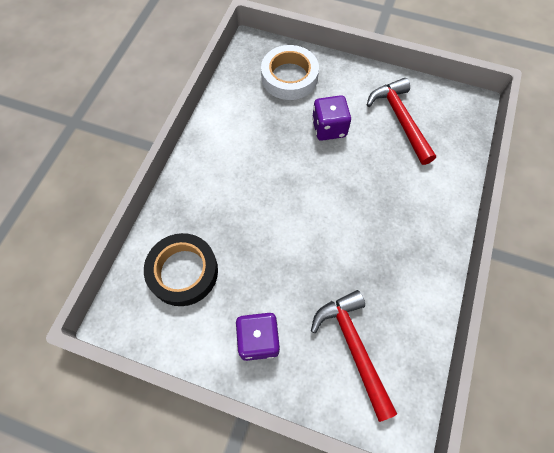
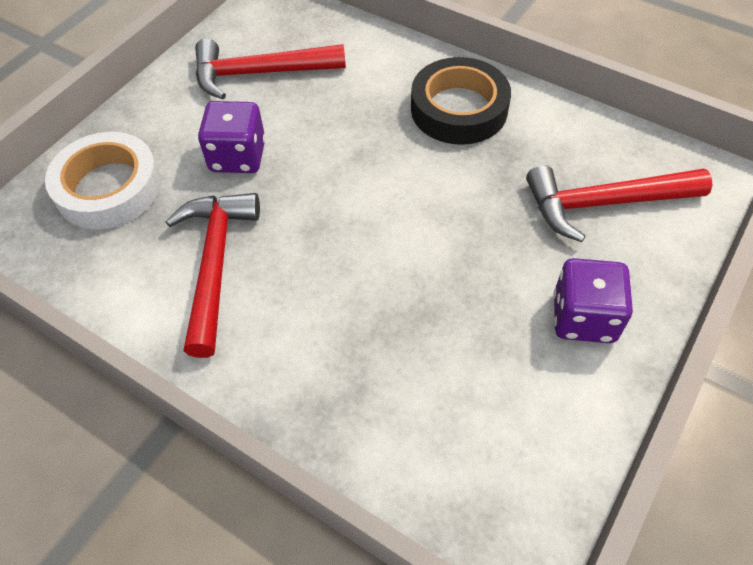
camera: 75 degrees left, 10 degrees down
(183, 272) = (447, 415): black tape -> black tape (459, 109)
(252, 140) = (215, 264): none -> red hammer

